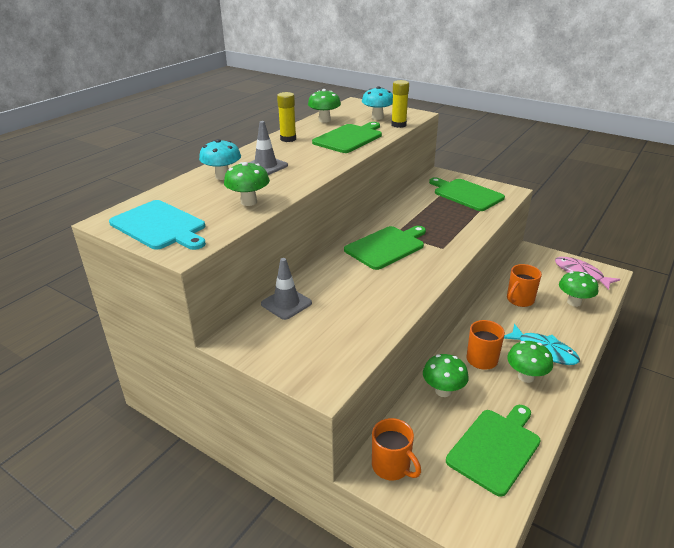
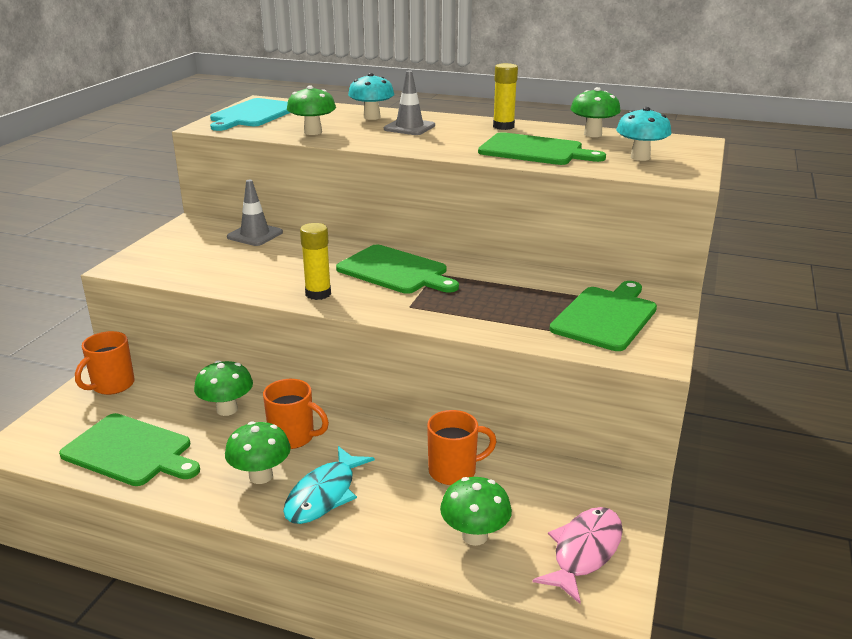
camera: 75 degrees right, 5 degrees down
(398, 125) = (620, 170): yellow glue stick -> yellow glue stick (318, 294)
(519, 300) = (454, 471): orange mug -> orange mug turned 135 degrees clockwise

